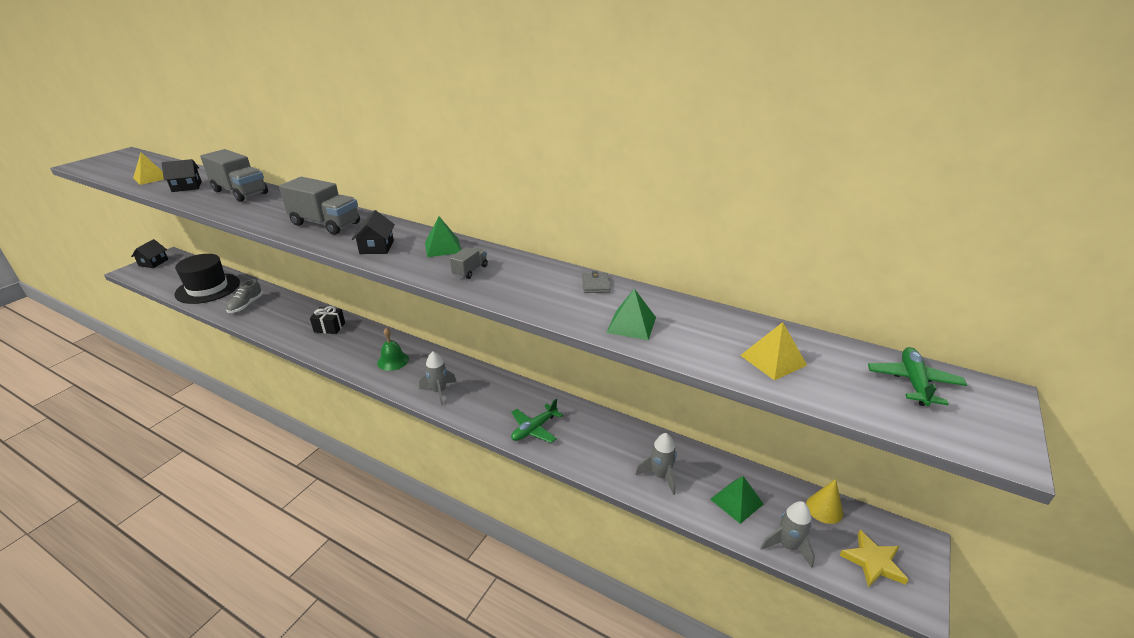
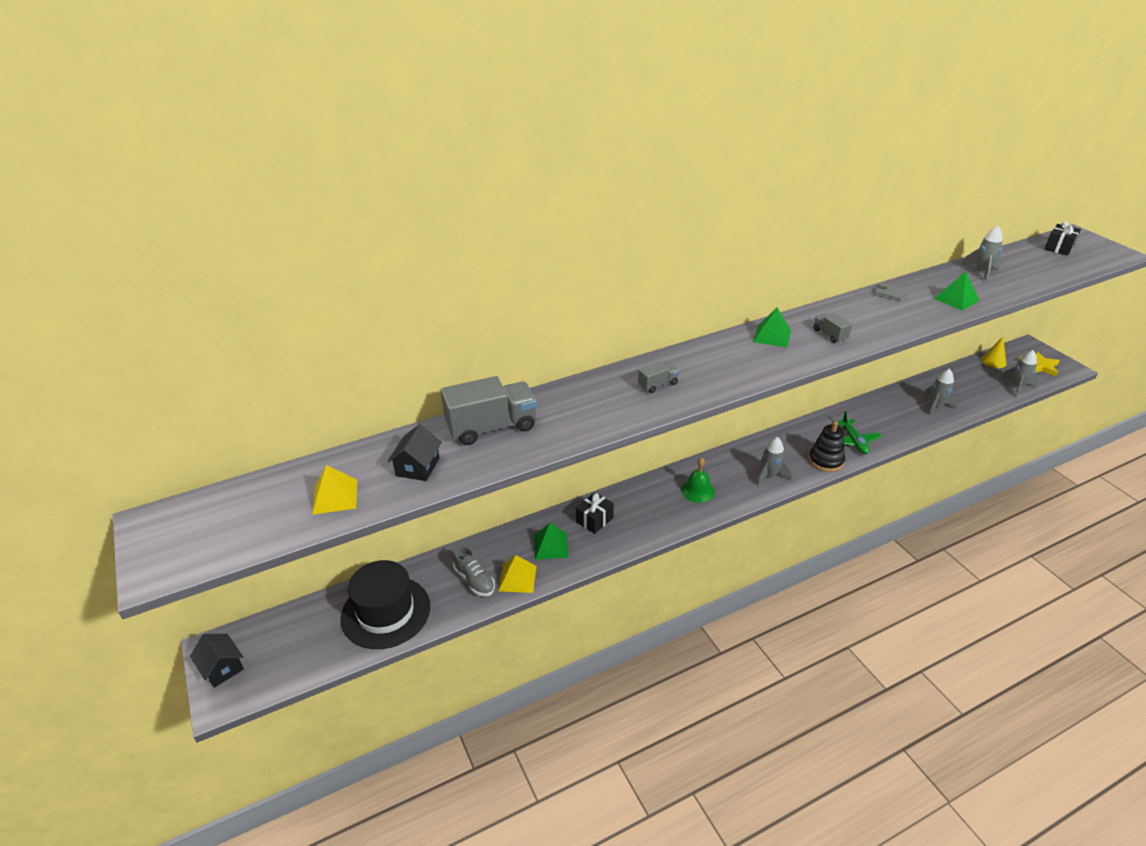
camera: 55 degrees left, 5 degrees up
(325, 224) = (658, 385): grey truck -> grey truck, size x0.48
(376, 247) = (744, 367): black house -> none
(487, 419) = (826, 460): none -> black stacking toy
(734, 331) = (982, 271): none -> grey rocket
(736, 501) = (973, 387): green pyramid -> green pyramid (551, 546)
(773, 360) = (1020, 273): yellow pyramid -> yellow pyramid (517, 578)
(913, 382) = (1058, 248): green plane -> black gift

